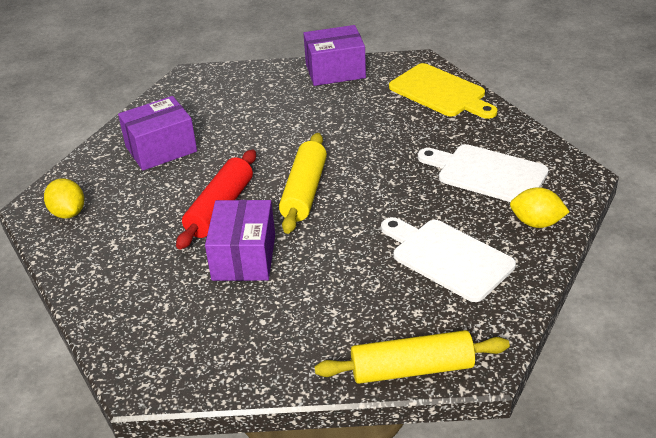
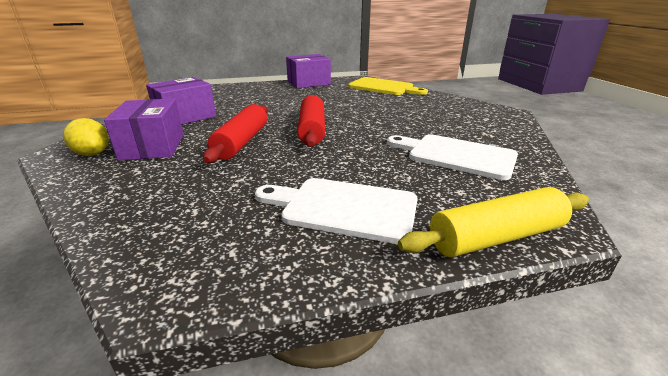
camera: 15 degrees left, 10 degrees down
(244, 257) = (272, 169): purple box -> purple box (153, 146)
(304, 191) = (312, 130): yellow rolling pin -> red rolling pin
(487, 173) = (445, 114): white cutting board -> white cutting board (344, 208)
(536, 223) = (505, 133): yellow lemon -> none

